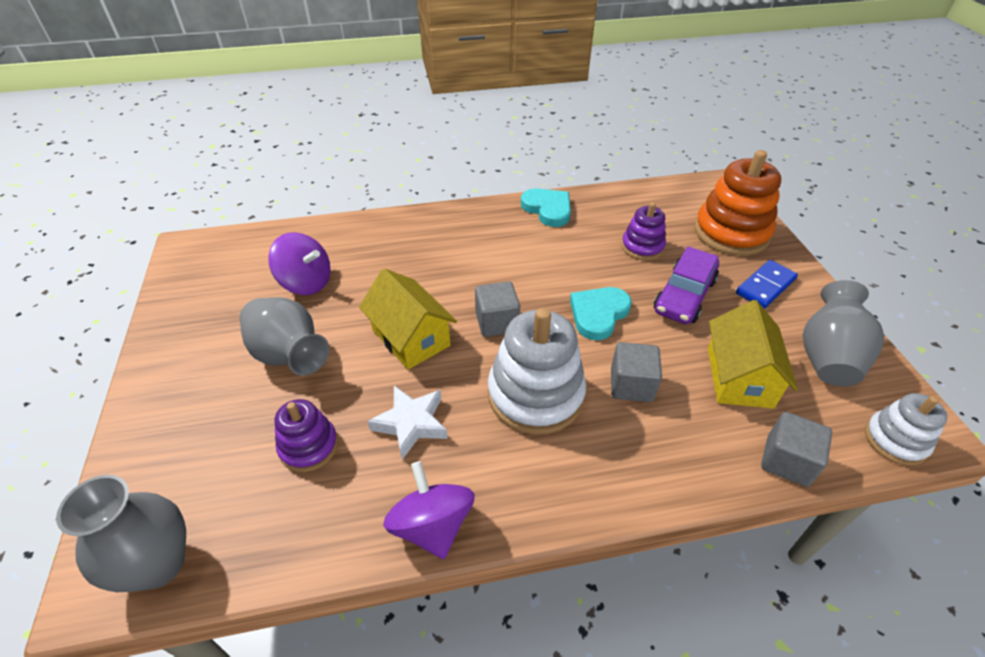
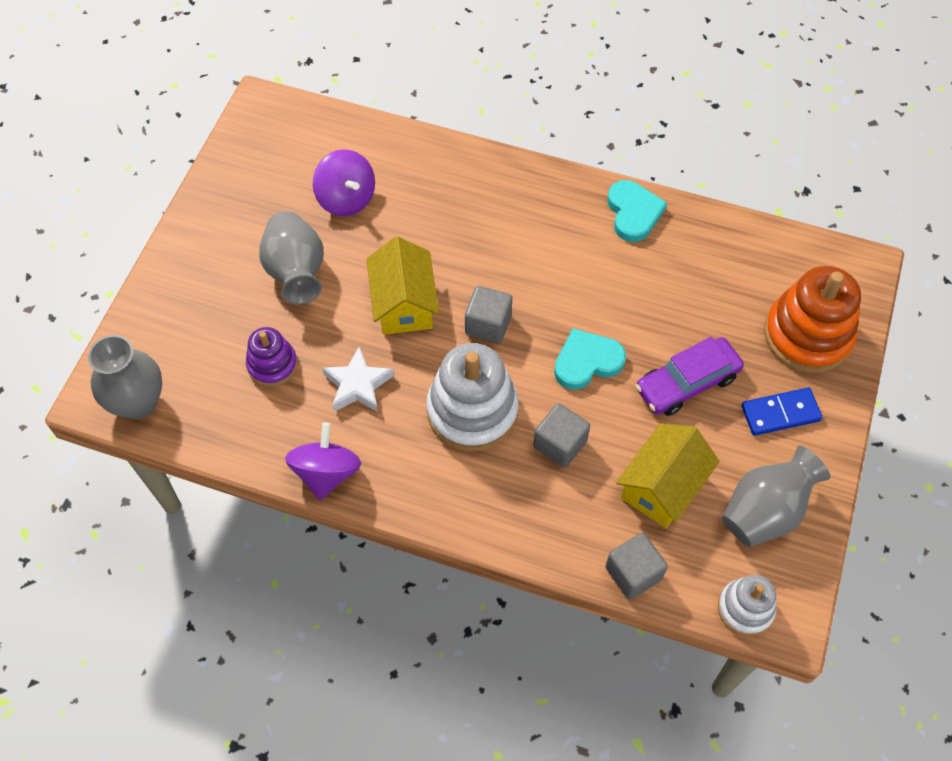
camera: 30 degrees right, 15 degrees up
(642, 247) = (694, 307): purple stacking toy -> none

